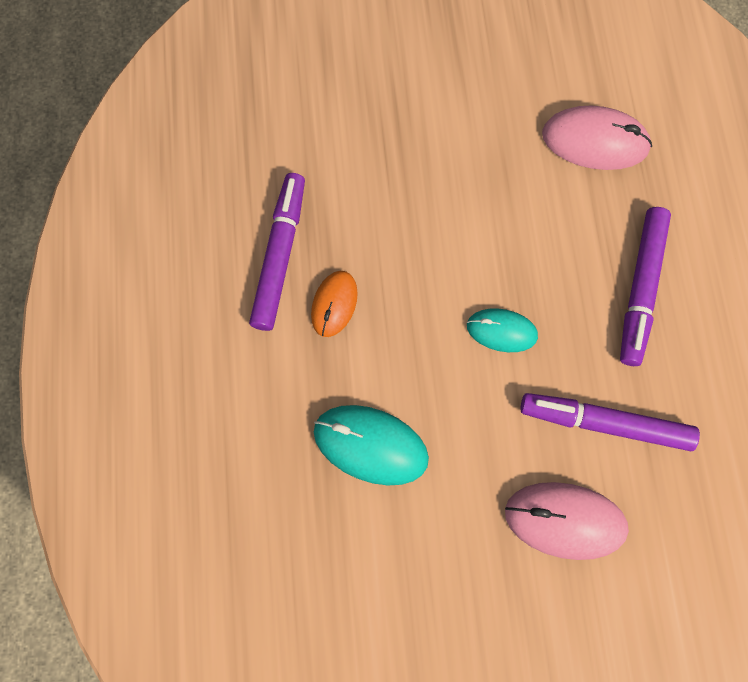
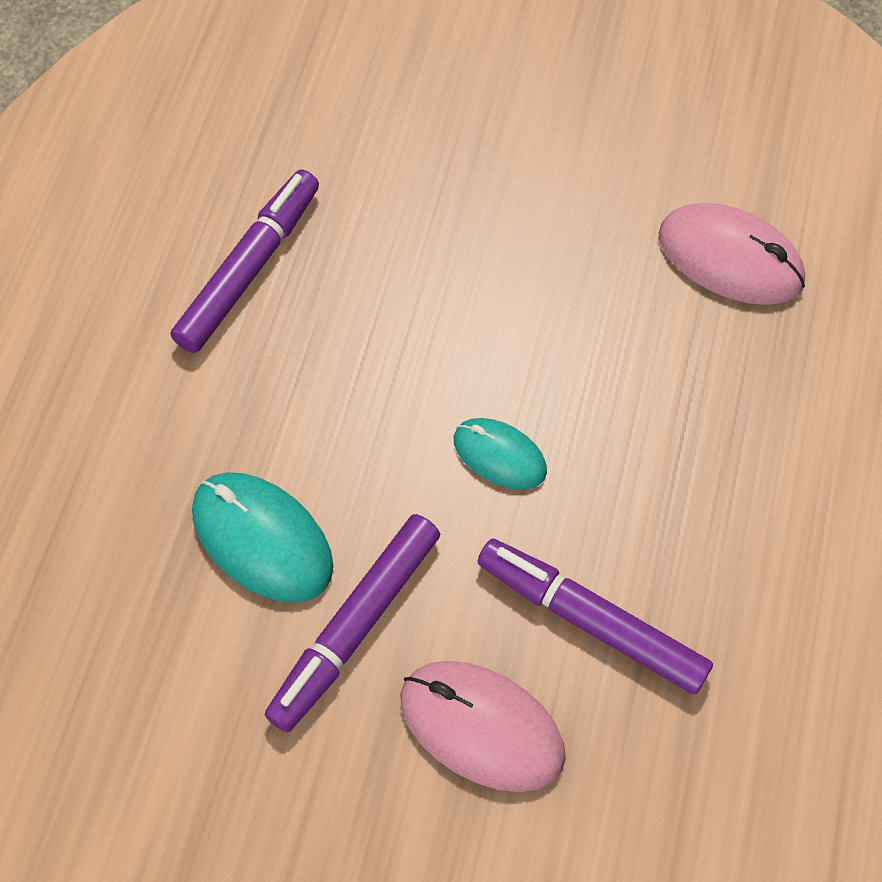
camera: 20 degrees right, 10 degrees down
(334, 304) = (292, 350): orange mouse -> none
(640, 289) = (714, 465): purple marker -> purple marker (355, 627)

